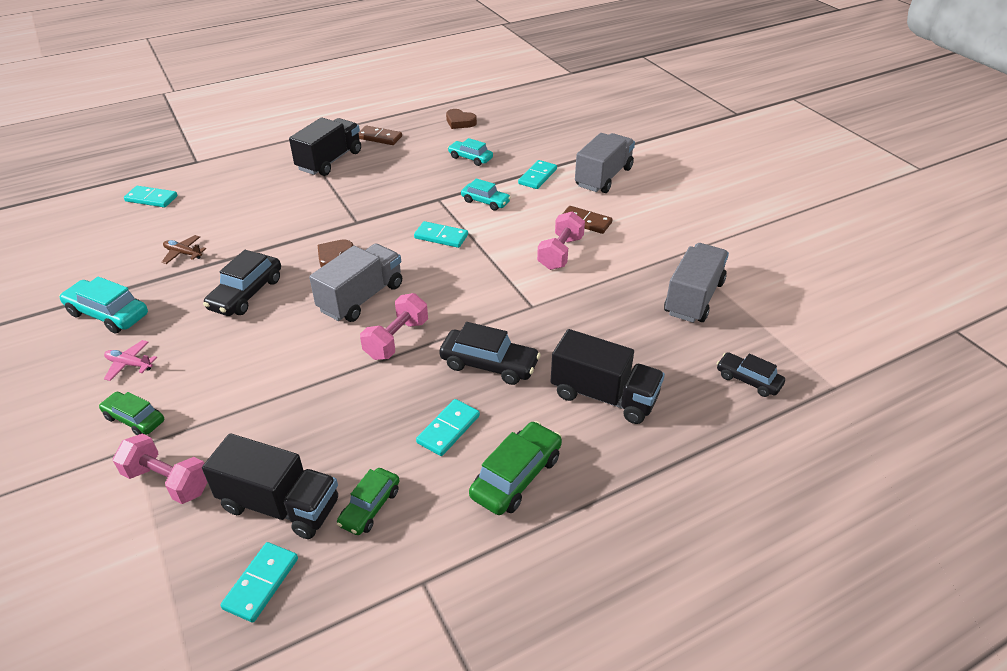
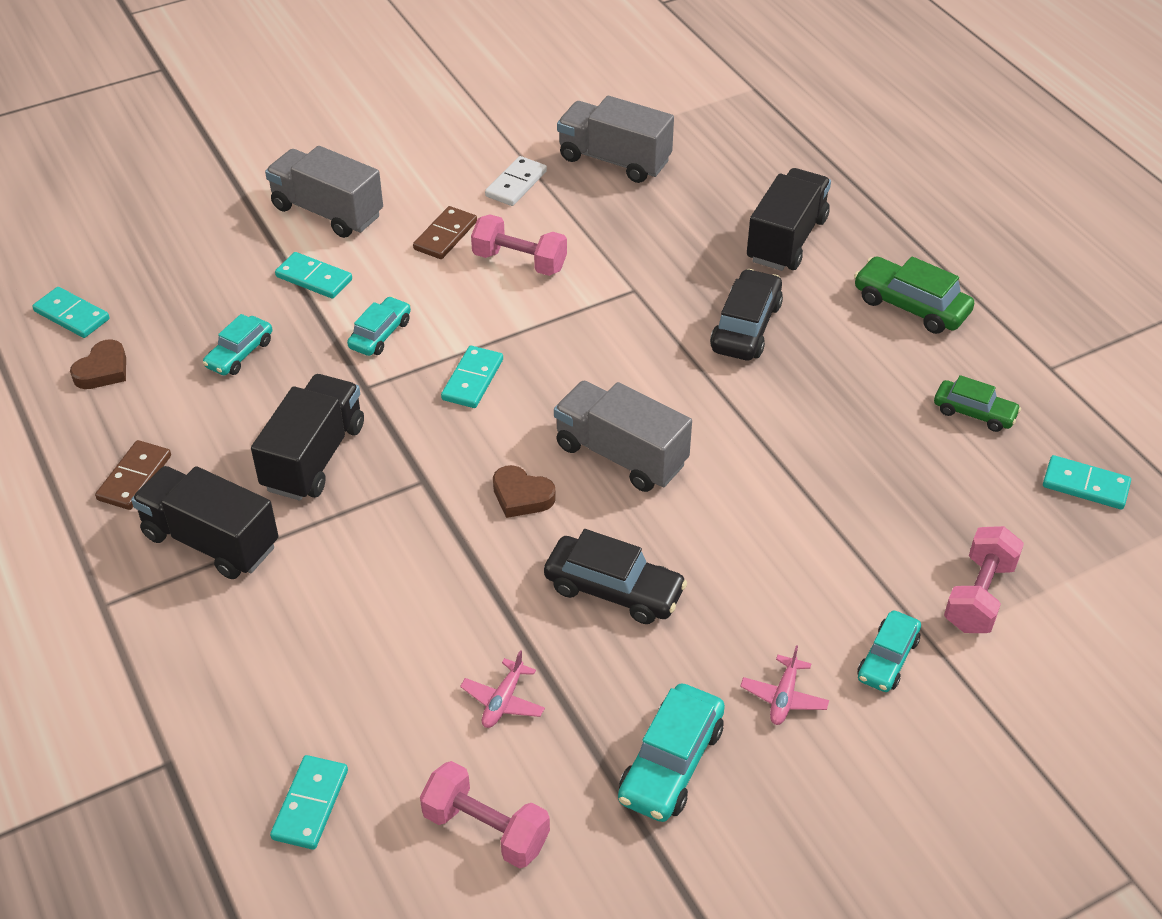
camera: 90 degrees left, 5 degrees up
(134, 419) = (887, 659): green car -> turquoise car
(183, 253) = (503, 701): brown plane -> pink plane
(280, 505) = (989, 486): black truck -> black truck (314, 457)
(396, 339) = (707, 412): pink dumbbell -> pink dumbbell (486, 829)
(448, 429) = (855, 358): turquoise domino -> turquoise domino (72, 315)
(650, 250) = (516, 184): none -> white domino
(748, 380) = (750, 140): black car -> none

